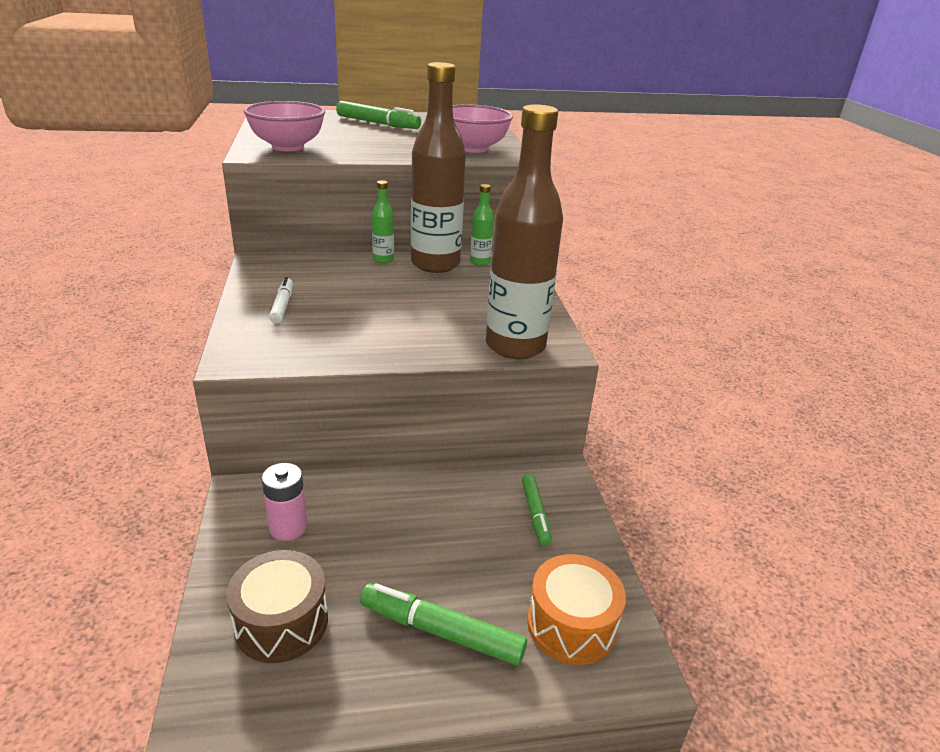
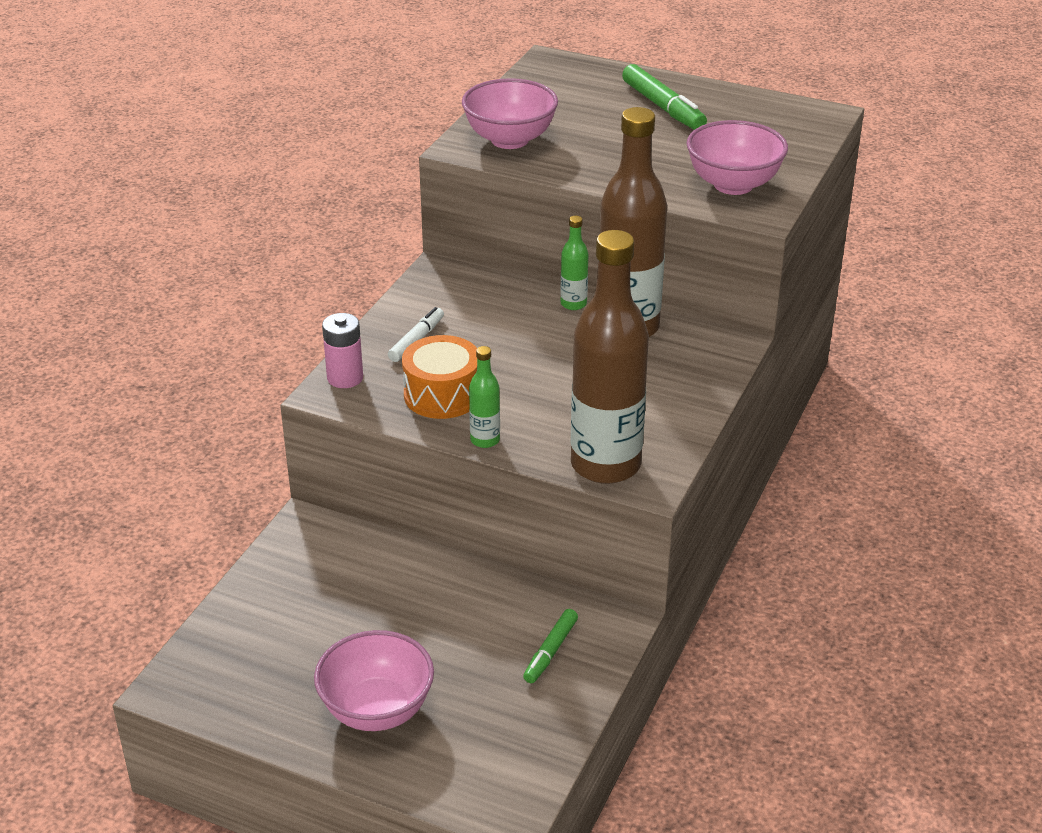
camera: 35 degrees right, 5 degrees up
(281, 622) = (263, 647): brown drum -> none
(288, 527) = (320, 571): pink battery -> pink battery (345, 378)
(441, 631) = (377, 710): green marker -> pink bowl
(480, 262) = (684, 338): green bottle -> green bottle (485, 440)
(571, 625) = (488, 755): orange drum -> orange drum (442, 395)

